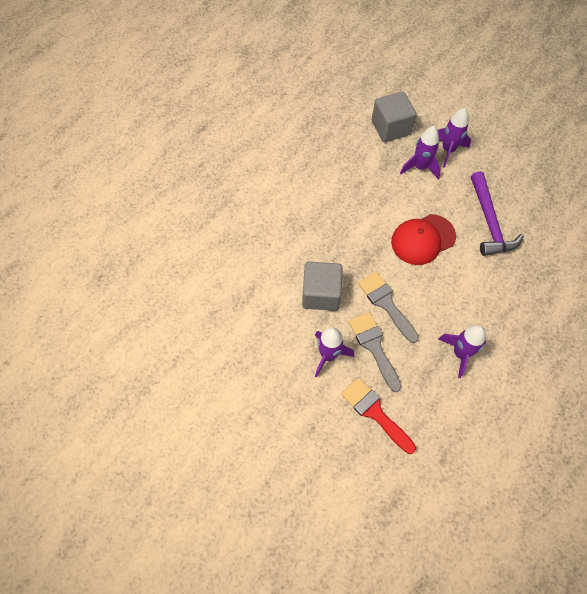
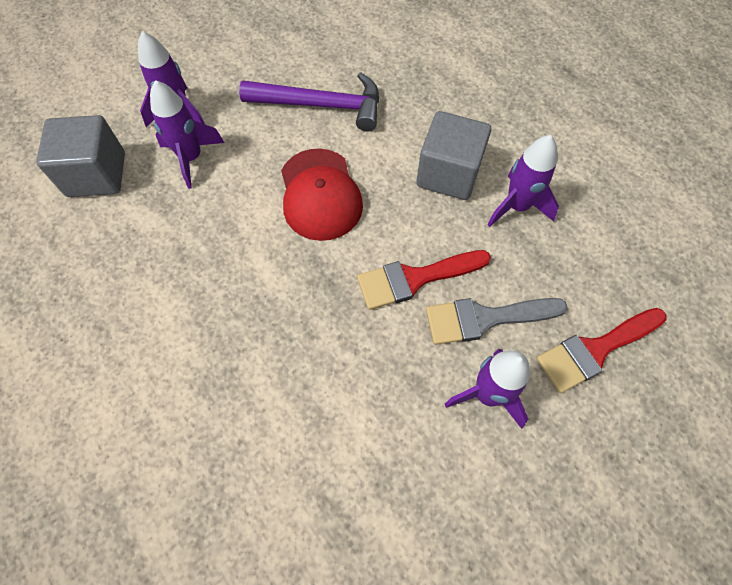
camera: 75 degrees left, 0 degrees up
(321, 294) = (371, 375): grey cube -> grey cube (448, 174)
(386, 303) = (414, 279): grey brush -> red brush

